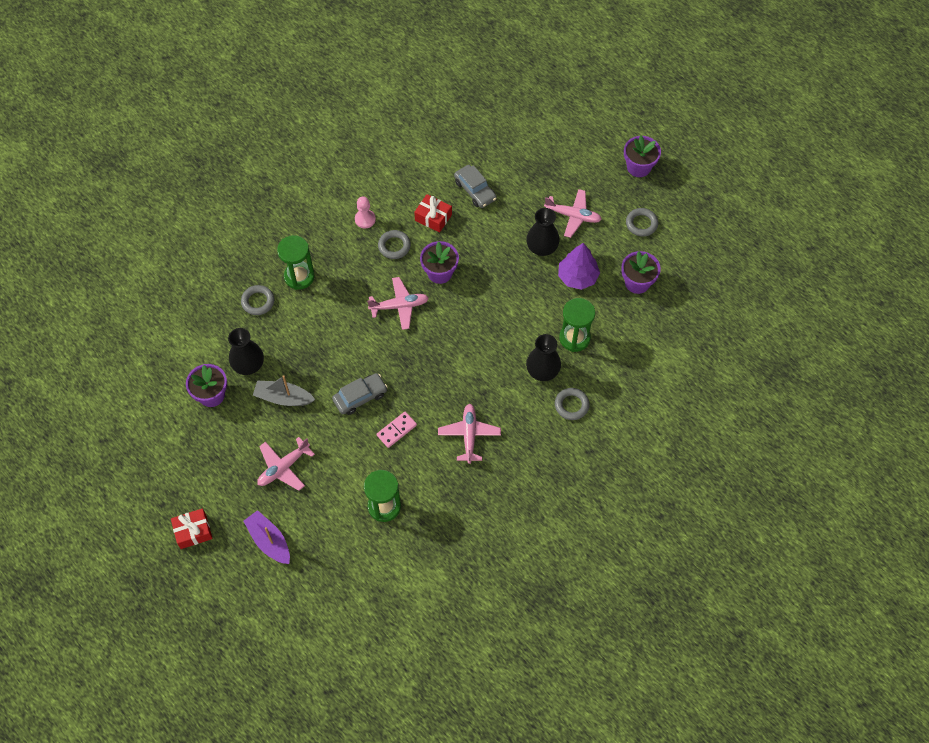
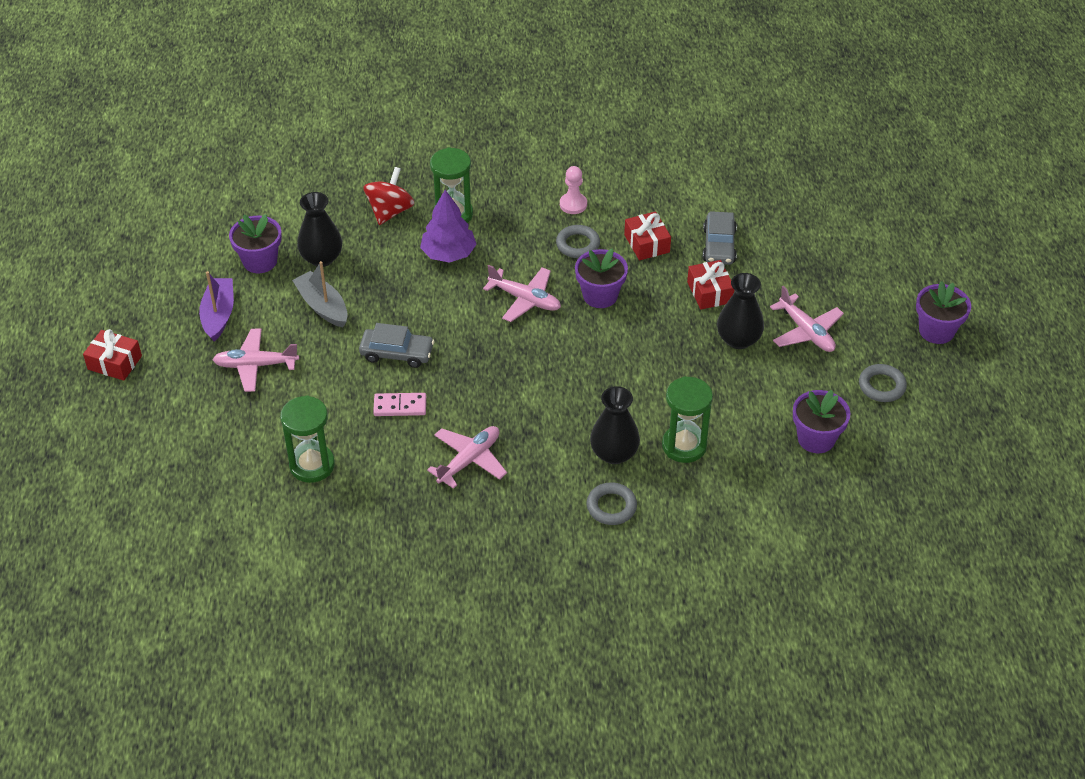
camera: 40 degrees right, 15 degrees down
(258, 302) = (390, 211): grey ring -> red spinning top
(269, 541) = (171, 418): purple boat -> purple boat (218, 315)
(498, 226) = (709, 292): none -> red gift
(577, 277) = (750, 391): purple tree -> purple tree (448, 254)

